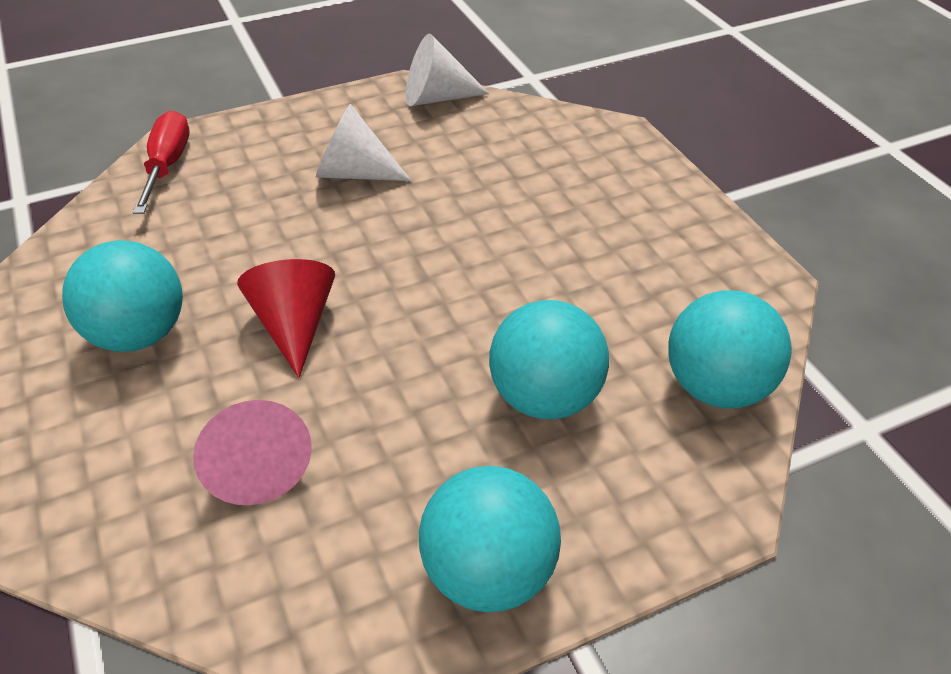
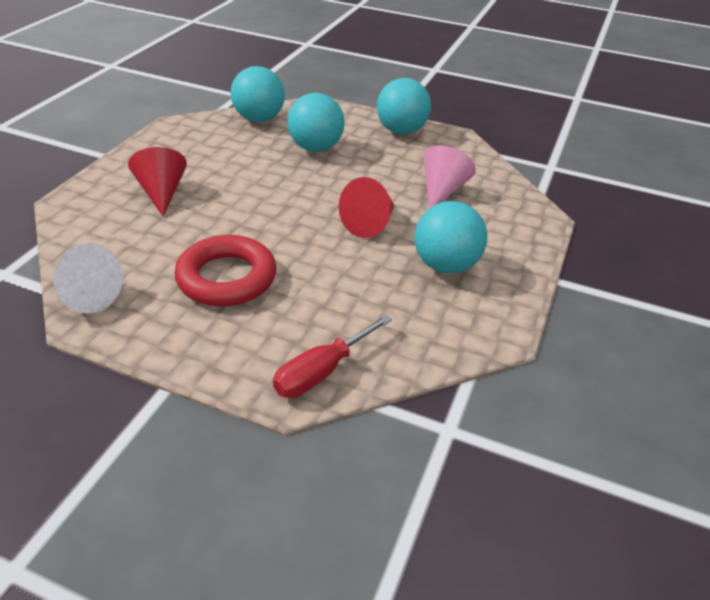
camera: 135 degrees left, 5 degrees down
(354, 173) = (226, 278): white cone -> red ring
(570, 196) = (162, 193): none -> red cone

